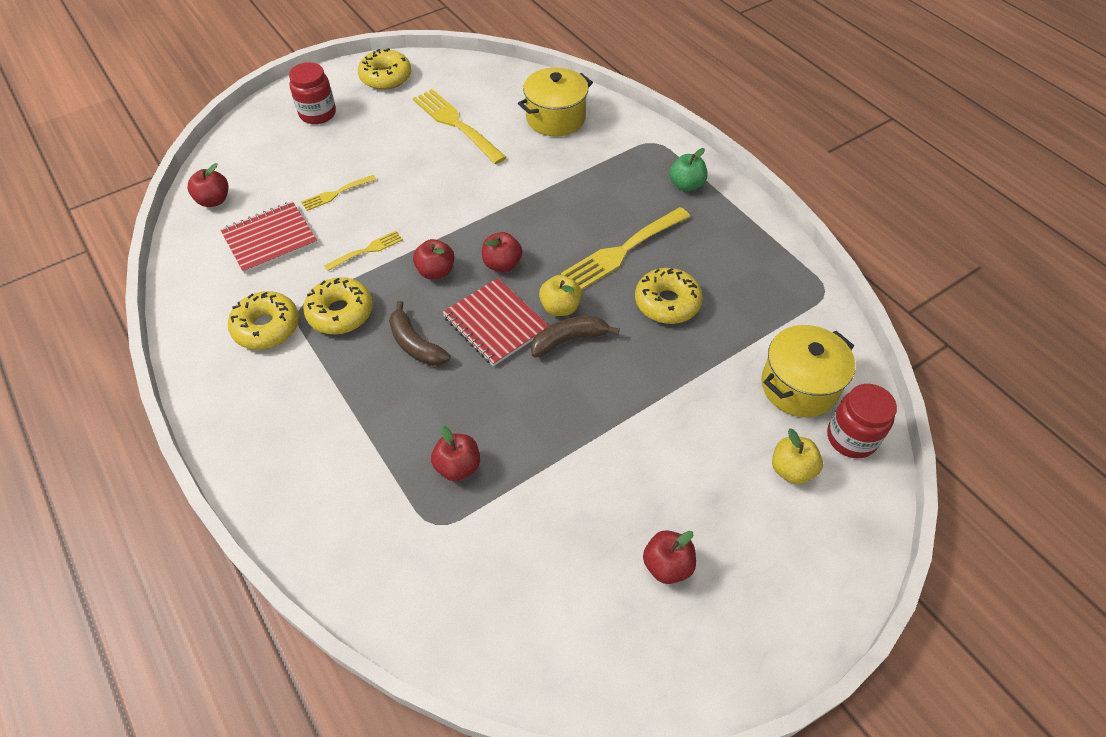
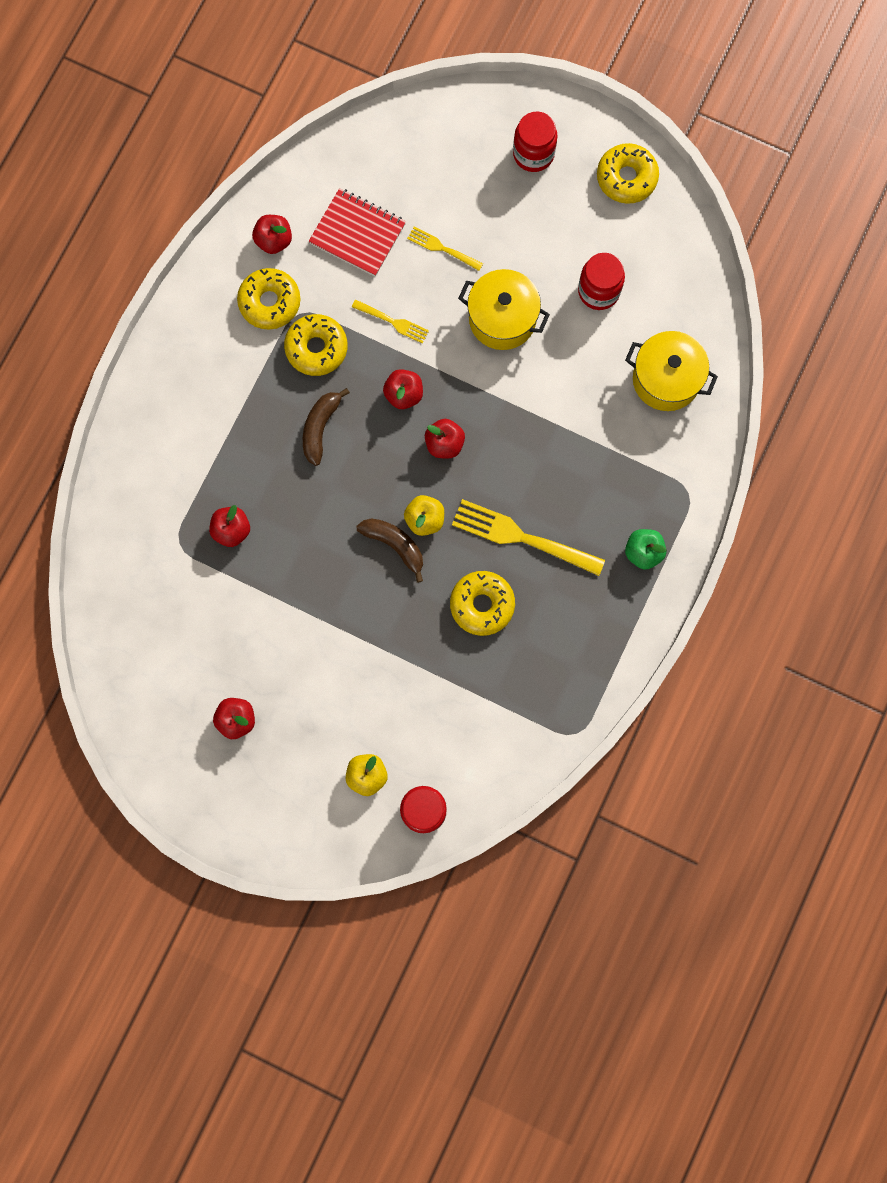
camera: 60 degrees right, 25 degrees up
(214, 200) = (371, 152): red apple -> red apple (274, 240)
(456, 124) = (598, 291): yellow fork -> red jar
(495, 323) = (377, 477): red notebook -> none
(799, 386) = (453, 751): yellow pot -> yellow pot (502, 318)

